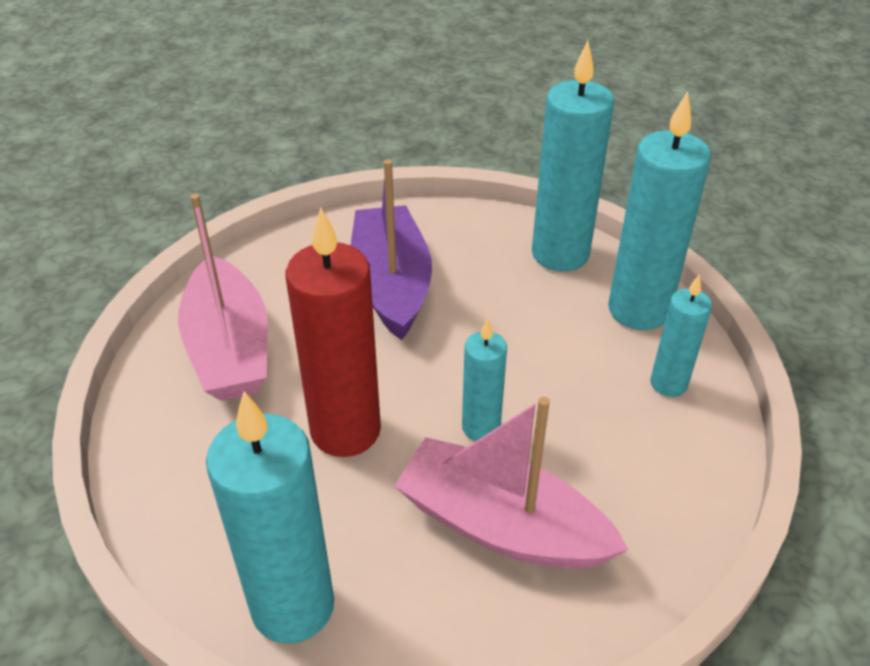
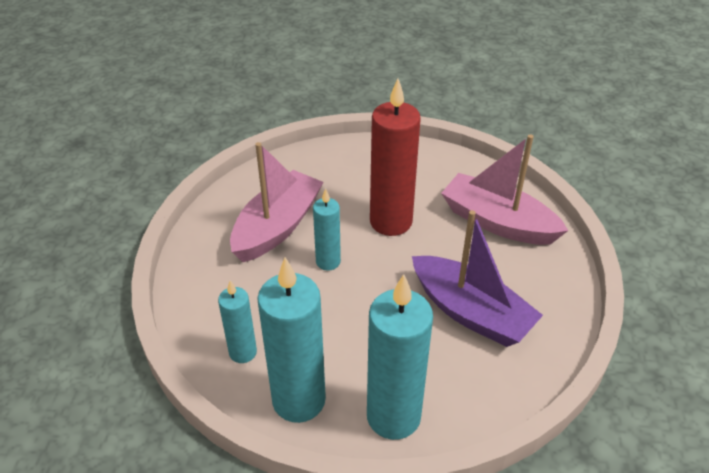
camera: 140 degrees right, 0 degrees up
(293, 606) = (333, 158): turquoise candle -> none
(502, 525) = (277, 227): pink boat -> pink boat turned 45 degrees counterclockwise

